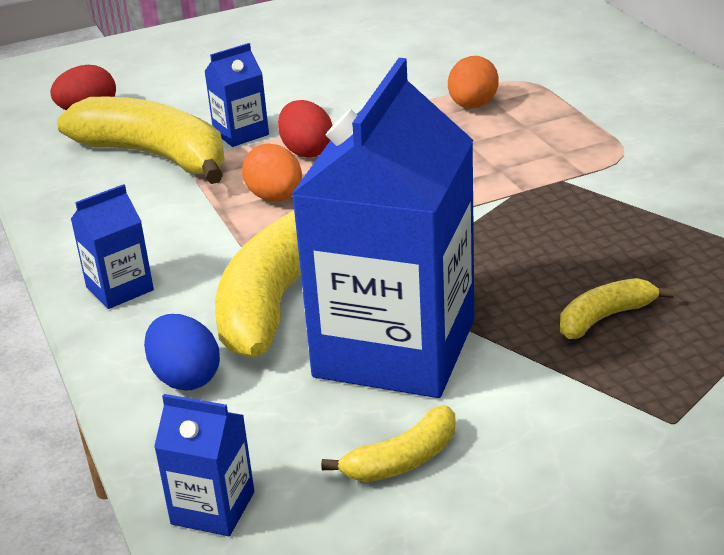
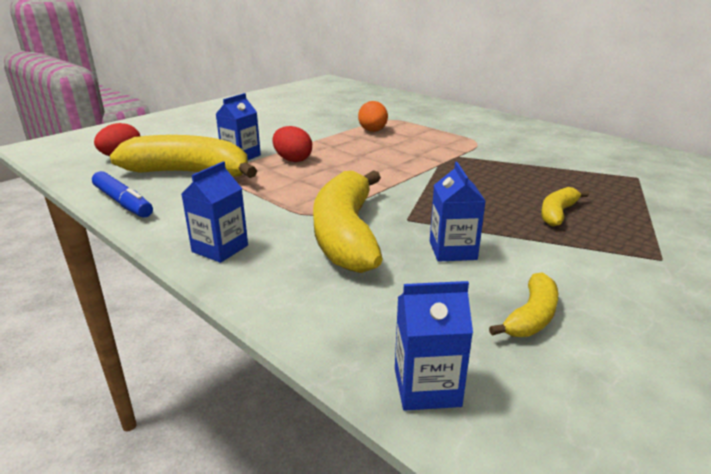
camera: 25 degrees left, 5 degrees down
(51, 195) = (123, 202): none -> blue marker
(185, 378) = (320, 296): blue egg -> none
(275, 197) = (293, 184): orange egg -> none
(395, 348) = (452, 250): blue carton -> blue carton, size x0.42

